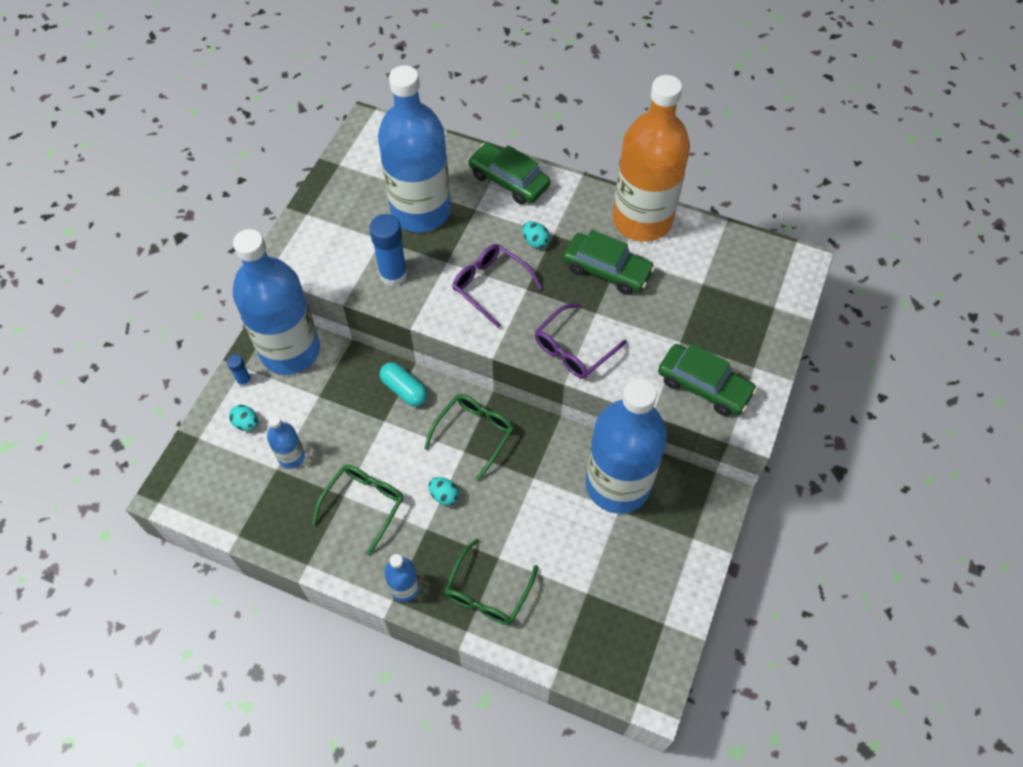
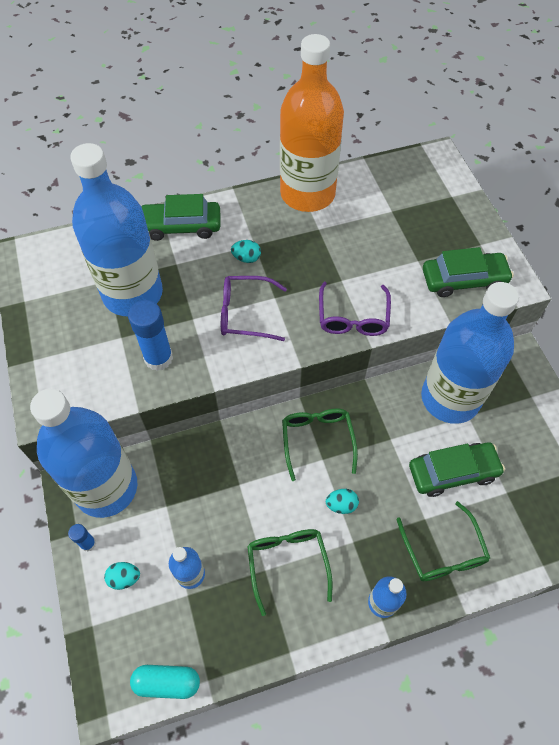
camera: 40 degrees left, 0 degrees up
(404, 390) = (232, 447): turquoise capsule -> turquoise capsule (167, 682)
(607, 270) = (319, 244): green car -> green car (453, 472)

